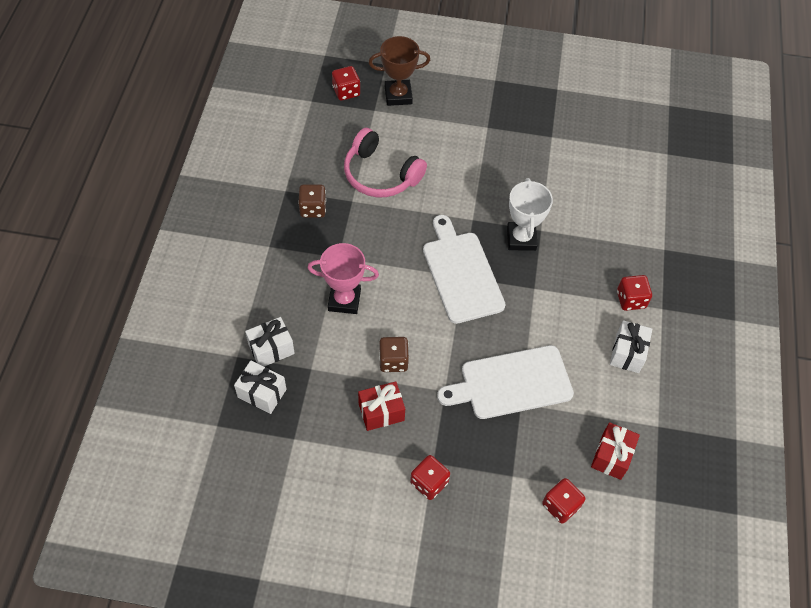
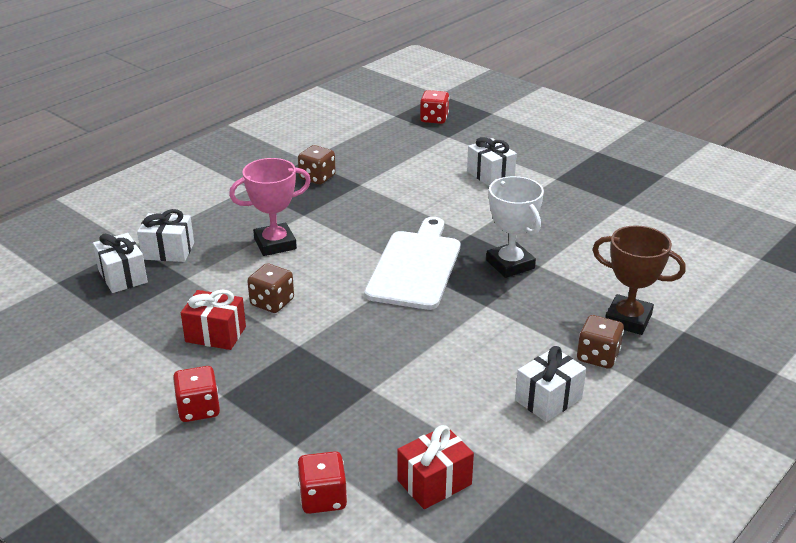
camera: 35 degrees right, 25 degrees down
(344, 300) = (275, 244): pink trophy -> pink trophy turned 60 degrees counterclockwise
(380, 174) = (408, 176): pink headphones -> none
(398, 95) = (483, 134): brown trophy -> brown trophy (628, 319)
(439, 145) = (490, 175): none -> white gift
(511, 383) = (379, 368): white cutting board -> none
(521, 239) = (510, 264): white trophy -> white trophy turned 60 degrees counterclockwise
(631, 300) = (597, 356): red dice -> brown dice

